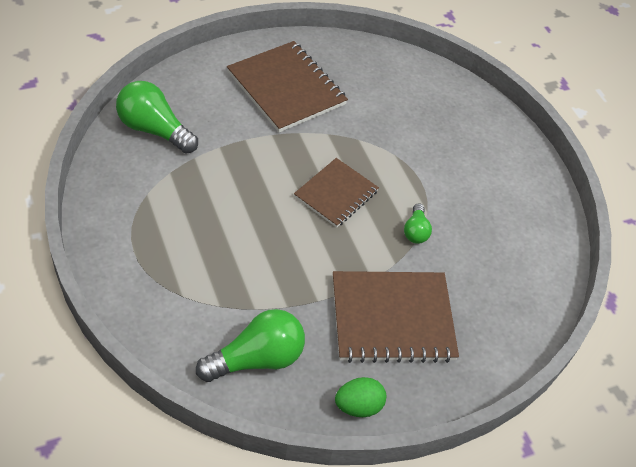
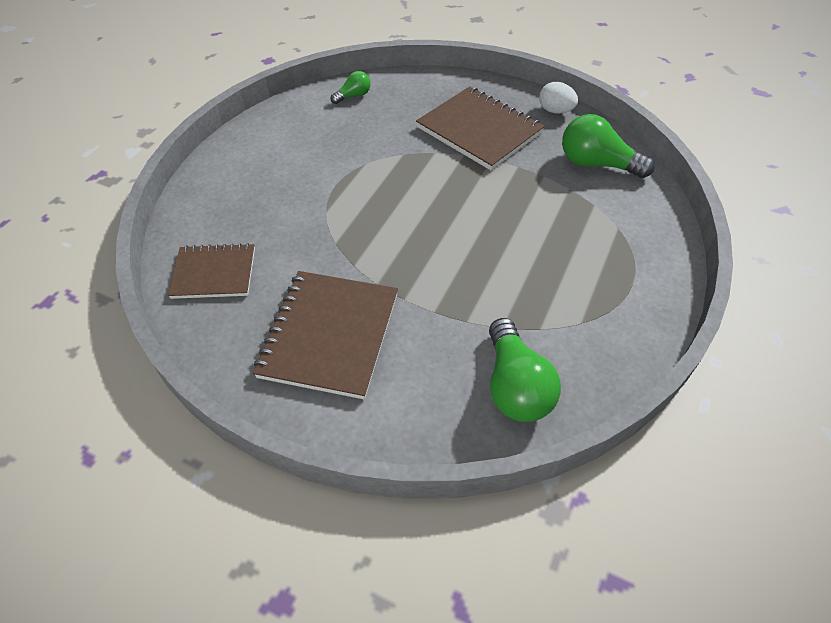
camera: 125 degrees left, 0 degrees up
(336, 194) = (415, 216): brown notebook -> brown notebook (214, 273)
(358, 406) = (555, 111): green egg -> white egg
(415, 231) = (392, 159): green light bulb -> green light bulb (353, 96)

